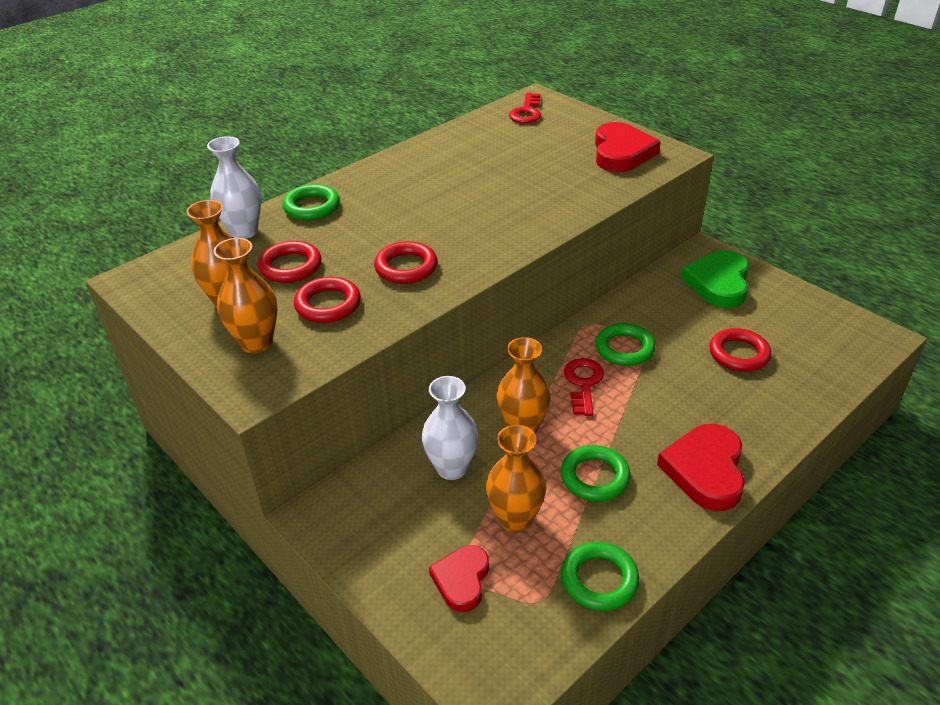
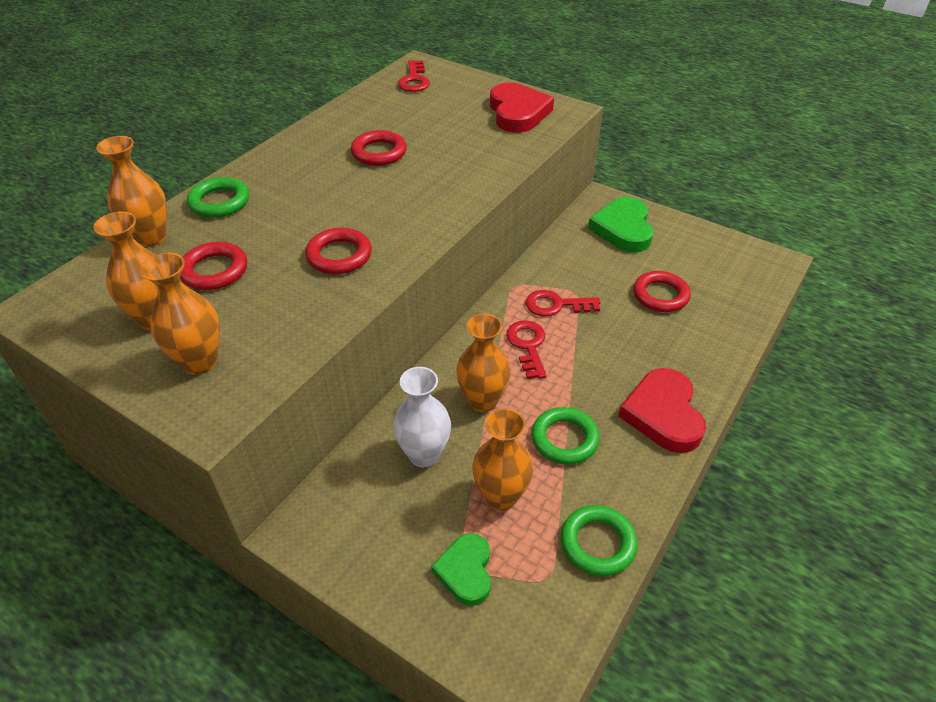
camera: 15 degrees left, 5 degrees up
(244, 231) = (151, 238): white vase -> orange vase
(328, 304) = (267, 307): red ring -> red ring (379, 152)
(461, 580) = (465, 571): red heart -> green heart
(624, 348) = (556, 305): green ring -> red key

